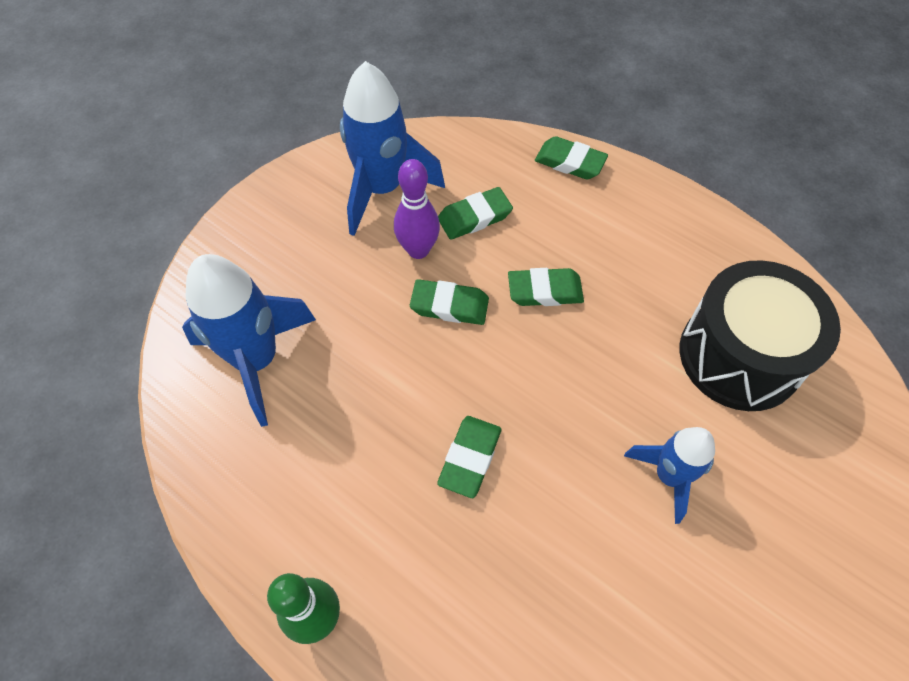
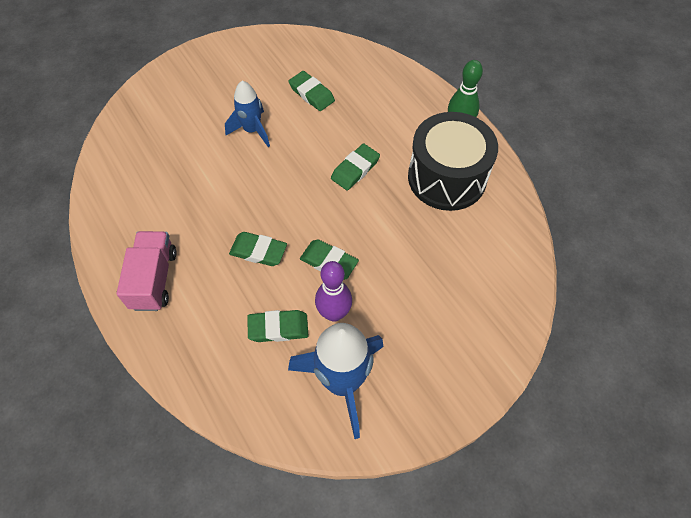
camera: 160 degrees left, 0 degrees up
(257, 360) = (472, 265): blue rocket -> none
(570, 162) = (173, 355): green eraser -> green eraser (311, 94)
(645, 222) = (154, 279): none -> pink truck
(739, 356) = (166, 173): black drum -> black drum (447, 178)

